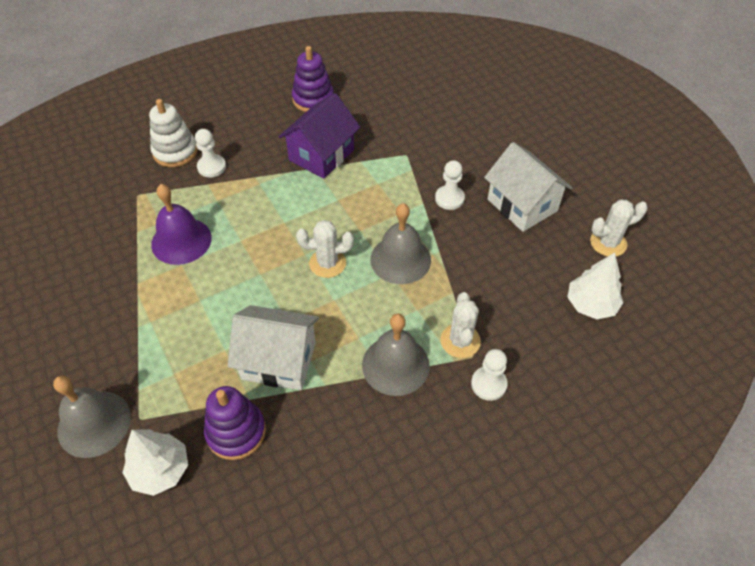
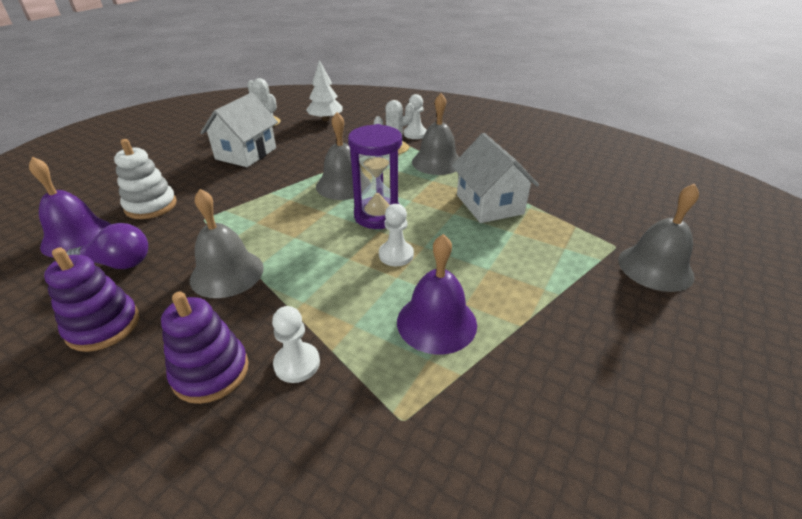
camera: 120 degrees left, 15 degrees down
(160, 470) = (625, 218): white tree -> none
(175, 152) = (285, 431): white stacking toy -> white stacking toy (151, 206)
(236, 432) = (559, 200): purple stacking toy -> purple stacking toy (211, 372)
(321, 155) = (227, 273): purple house -> grey bell
(327, 263) = (378, 216): white cactus -> purple hourglass
(375, 108) = (119, 263): none -> purple light bulb
(426, 91) = (77, 237): none -> purple bell
(449, 198) = (256, 182): white pawn -> white pawn (396, 255)

